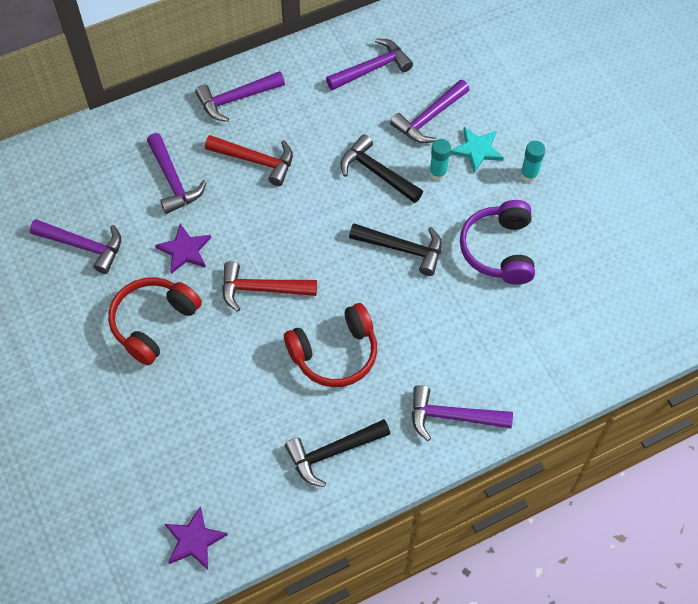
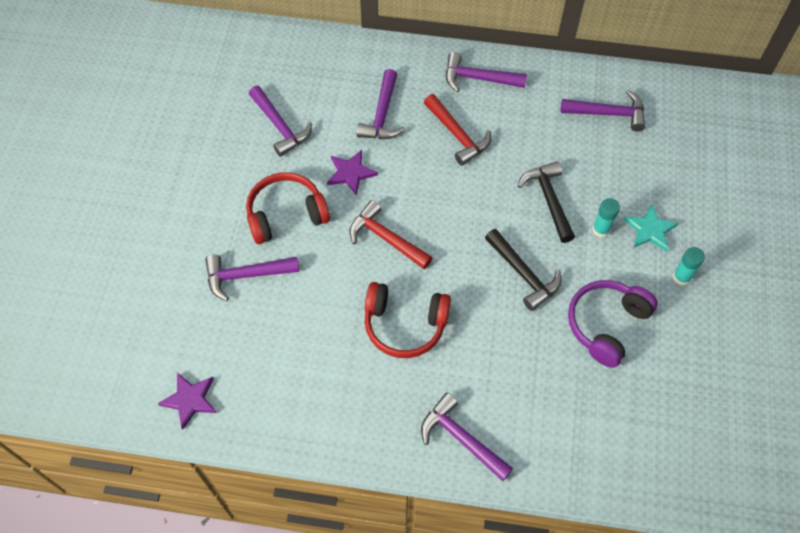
camera: 35 degrees right, 0 degrees up
(332, 452) = (343, 403): black hammer -> none
(429, 118) = (627, 180): purple hammer -> purple hammer (245, 275)

